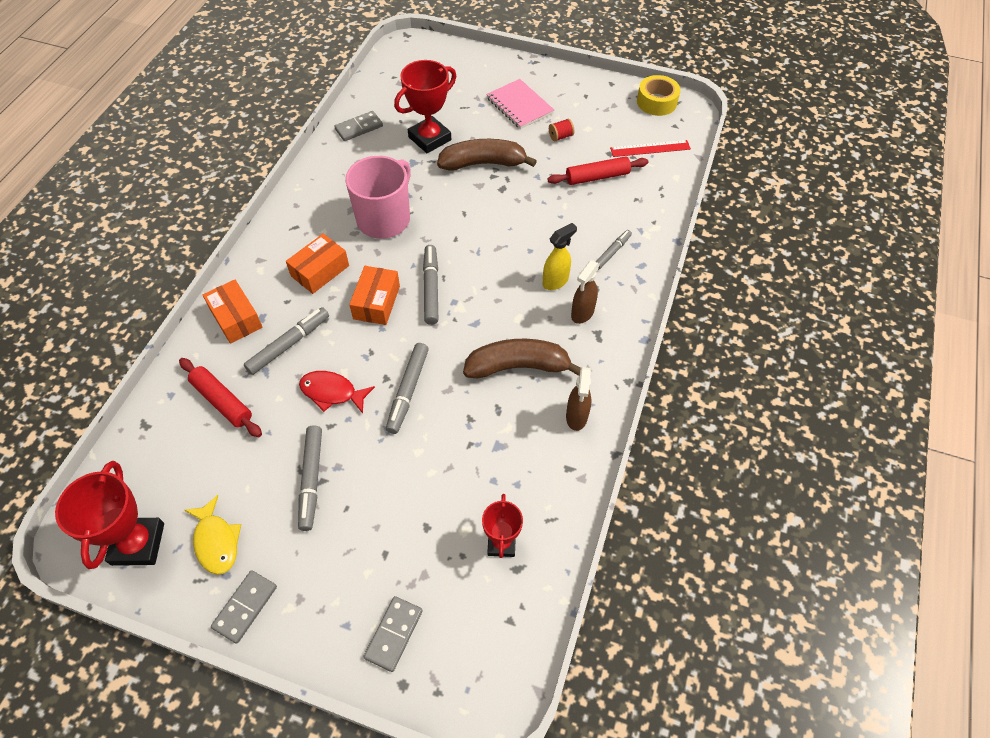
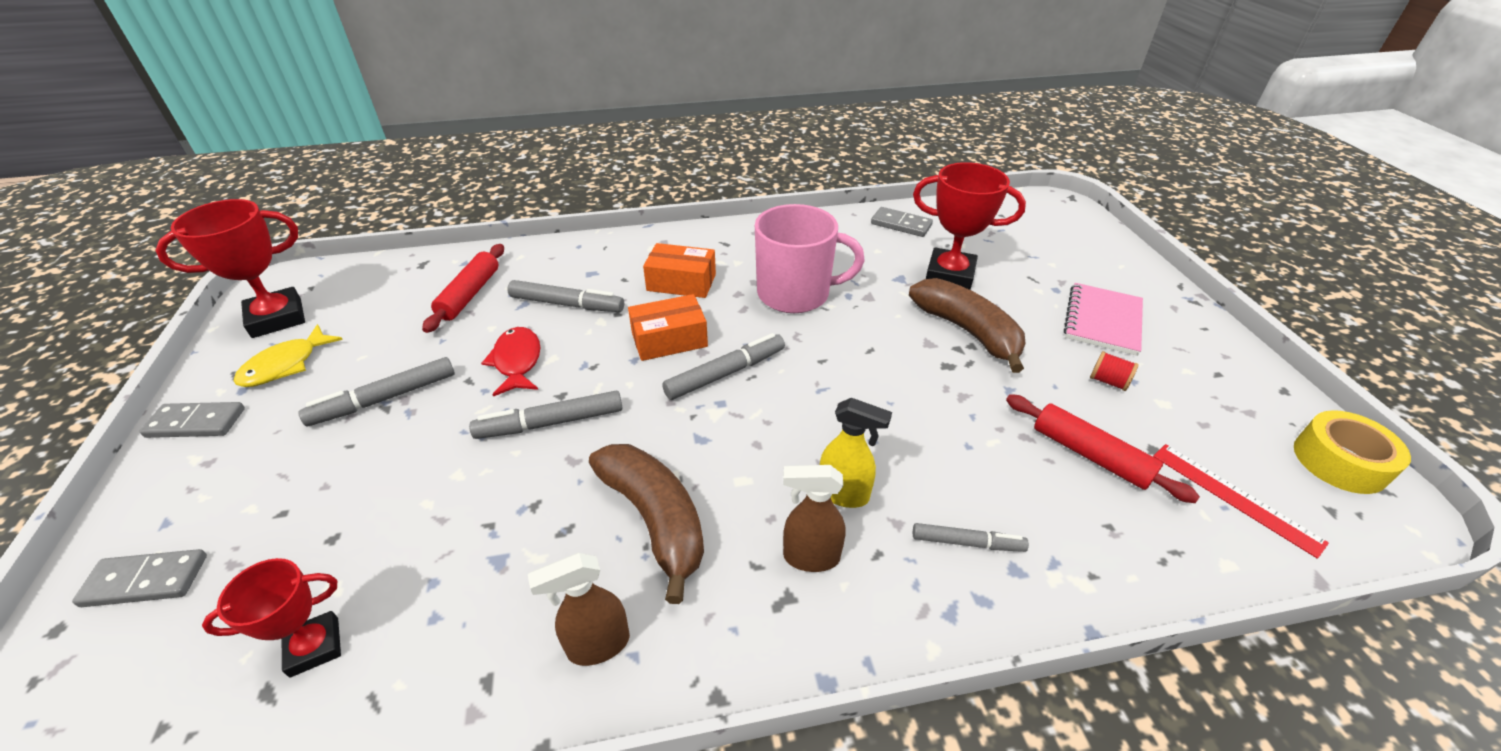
camera: 60 degrees right, 15 degrees down
(236, 318) = (580, 259): orange box -> none

